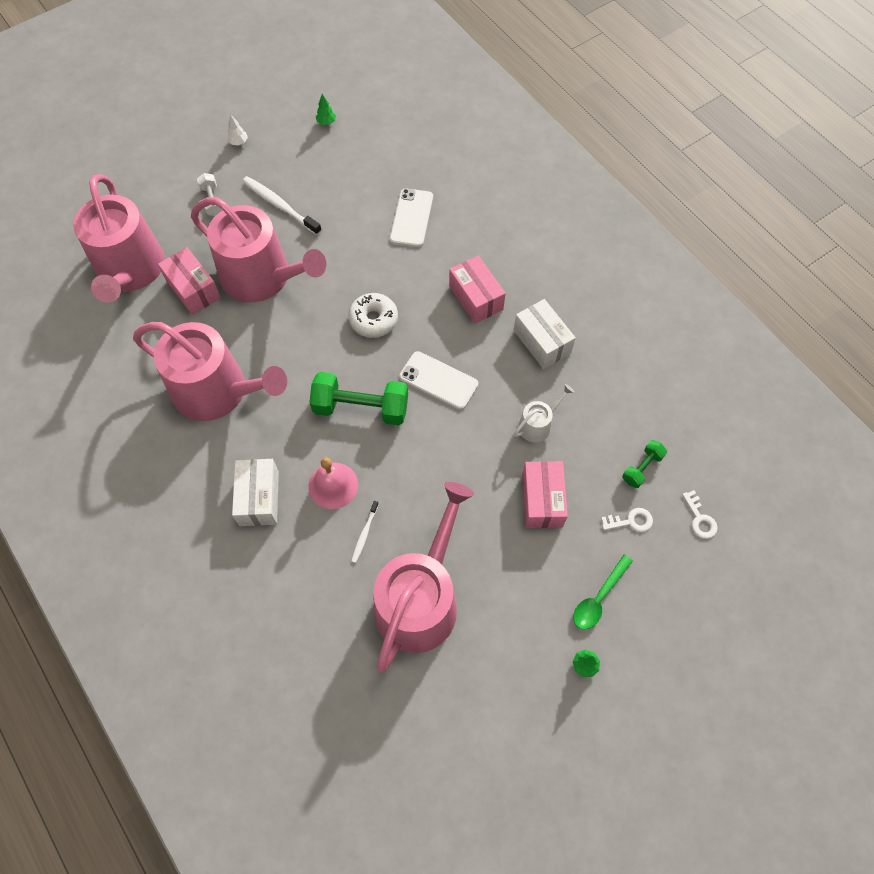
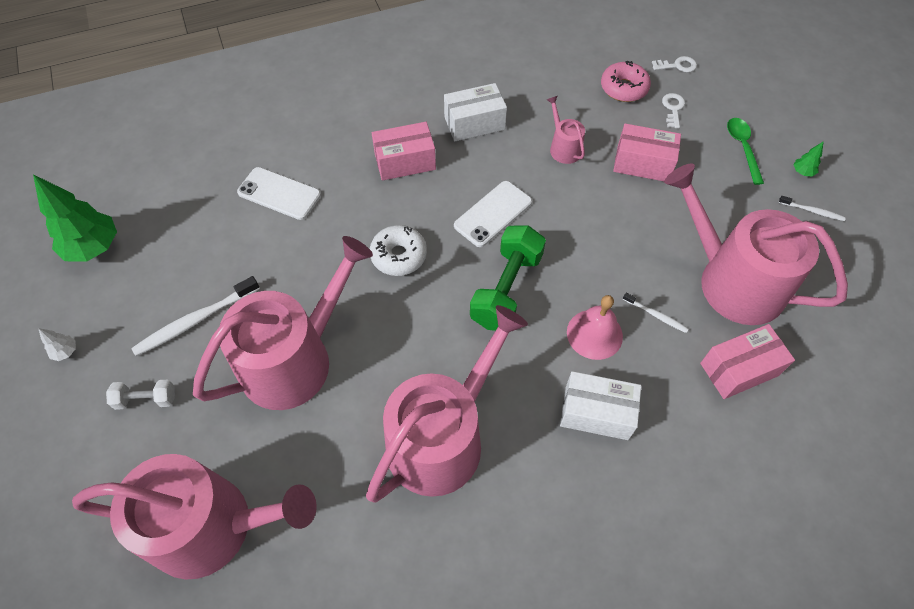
camera: 75 degrees left, 5 degrees down
(193, 289) = (279, 444): pink box -> pink box (739, 369)
(326, 122) = (94, 248): green tree -> green tree, size x2.35
(532, 677) = (812, 211): none -> white toothbrush
(538, 424) = (563, 147): white watering can -> pink watering can
(598, 598) = (742, 148): green spoon -> green spoon turned 150 degrees counterclockwise
(642, 468) = (623, 88): green dumbbell -> pink donut

